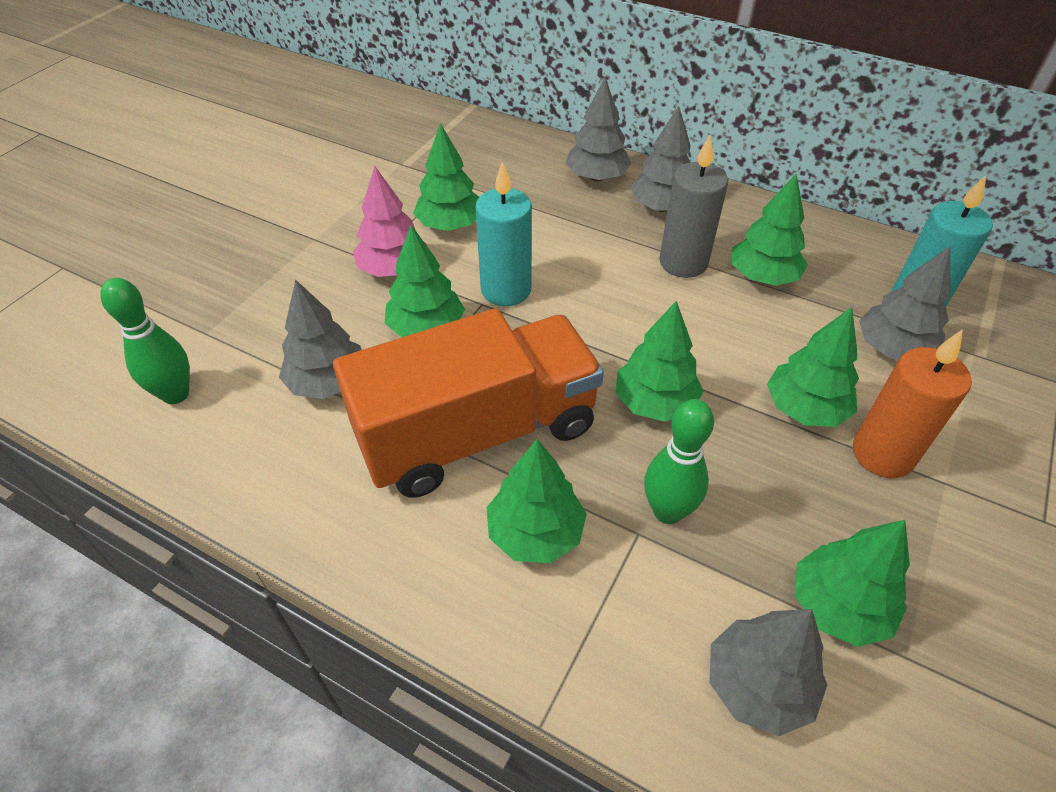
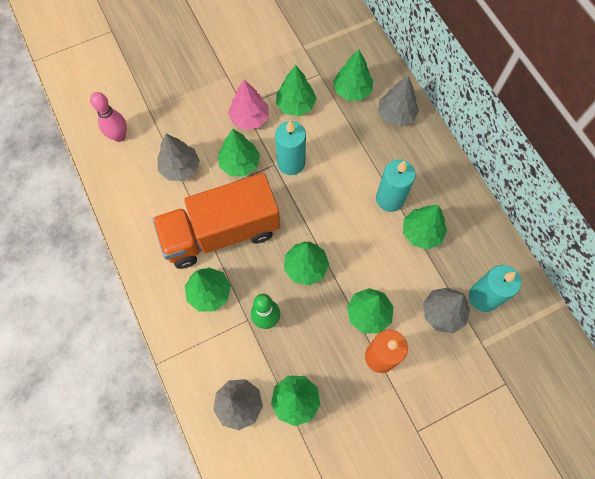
camera: 35 degrees right, 20 degrees up
(176, 394) = (119, 136): green bowling pin -> pink bowling pin
(477, 432) = (221, 233): orange truck -> orange truck turned 150 degrees clockwise
(515, 178) = (352, 90): none -> green tree
(661, 207) = (412, 156): grey tree -> none
(683, 262) = (389, 199): grey candle -> turquoise candle

